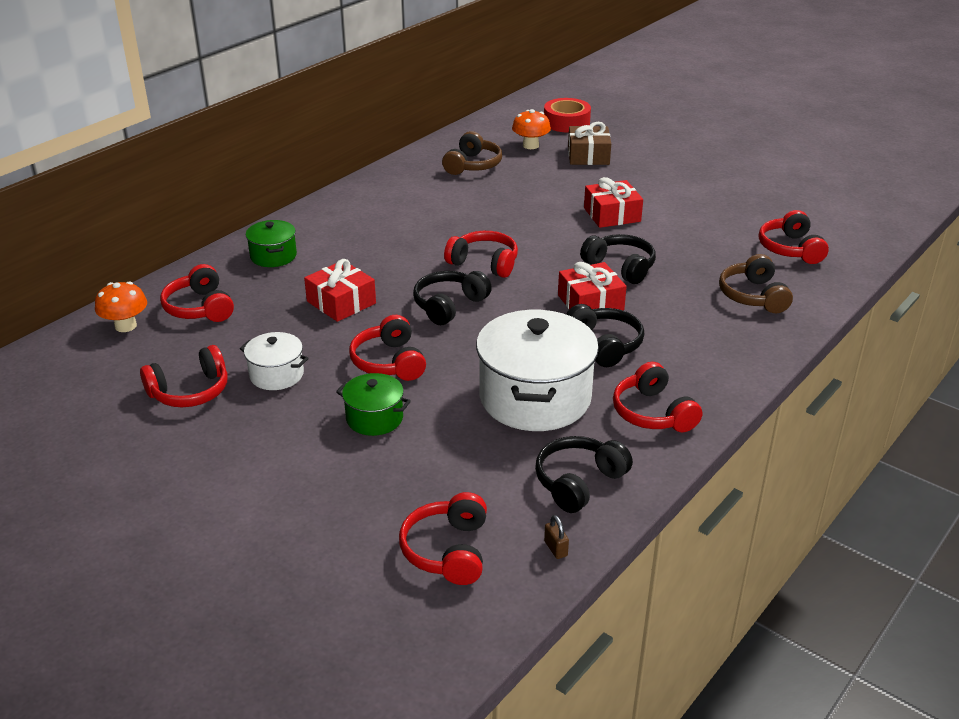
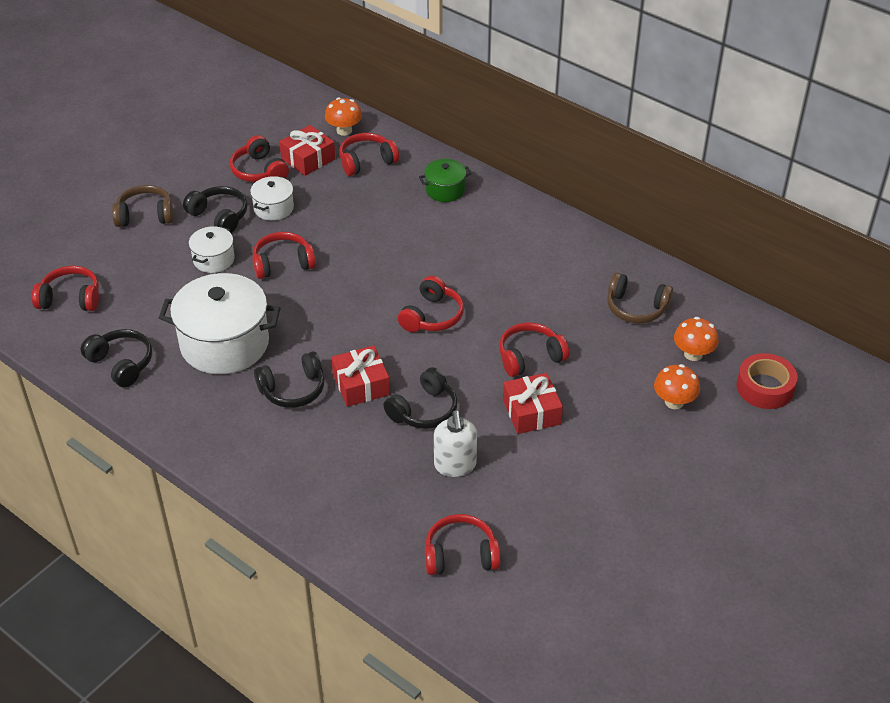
camera: 90 degrees right, 10 degrees up
(341, 302) = (370, 233): red gift -> red gift (308, 159)
(374, 418) = (213, 259): green pot -> white pot
(449, 305) = (361, 294): black headphones -> black headphones (219, 216)
(555, 549) = (58, 349): brown padlock -> none
(588, 156) = (674, 402): brown gift -> orange mushroom
(652, 413) = (194, 412): red headphones -> red headphones (530, 357)
(687, 251) = (455, 465): none -> white soap dispenser
(753, 296) = (366, 506): brown headphones -> brown headphones (145, 215)

